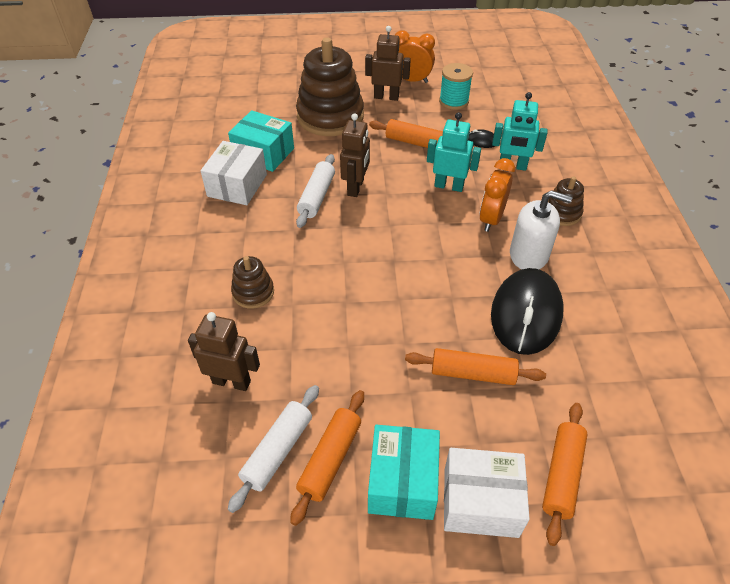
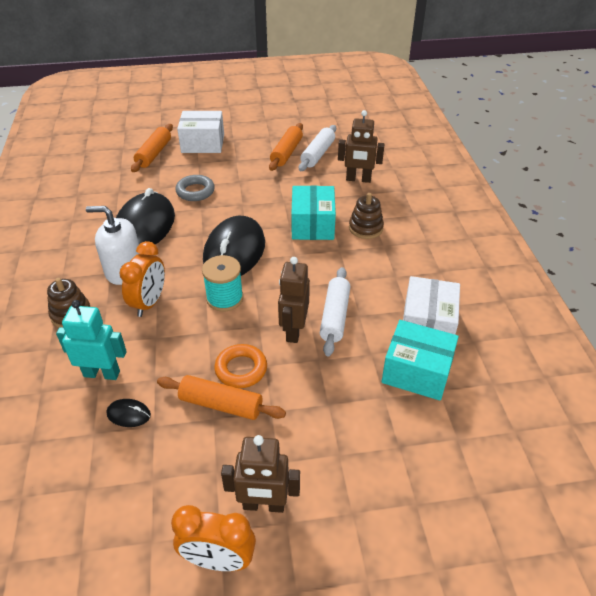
camera: 175 degrees right, 5 degrees down
(330, 116) = (347, 448): brown stacking toy -> none
(401, 162) = (241, 369): none -> orange ring
(402, 481) = (245, 147): turquoise box -> turquoise box (312, 225)
(411, 270) = (234, 251): none -> black mouse
(449, 186) = (187, 339): turquoise robot -> none
(453, 101) = (151, 502): turquoise spool -> turquoise spool (225, 298)
(472, 373) = (195, 191): orange rolling pin -> grey ring

